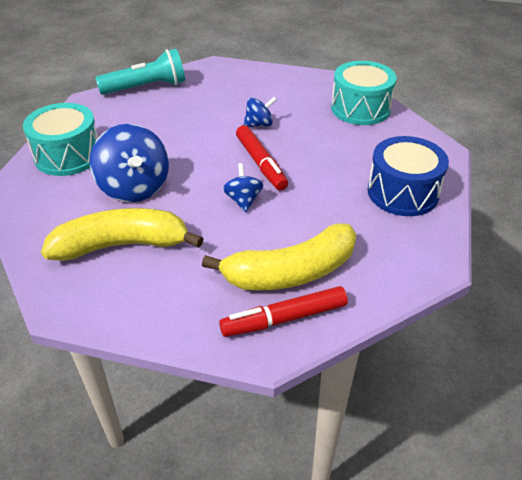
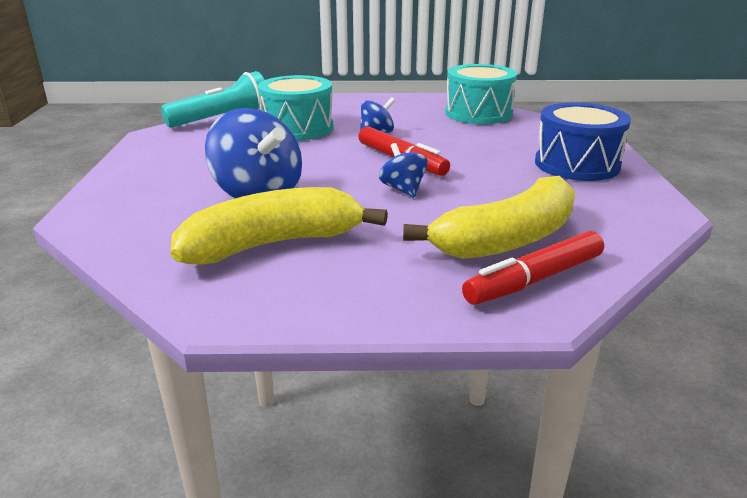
camera: 15 degrees left, 15 degrees down
(68, 155) = (151, 178): turquoise drum -> turquoise drum (297, 128)

